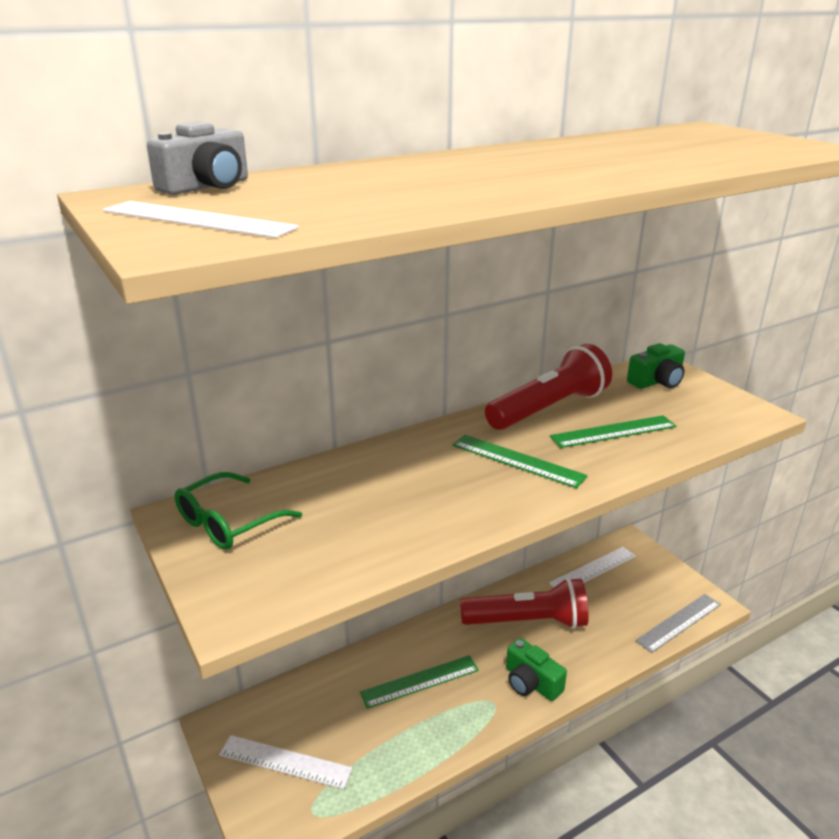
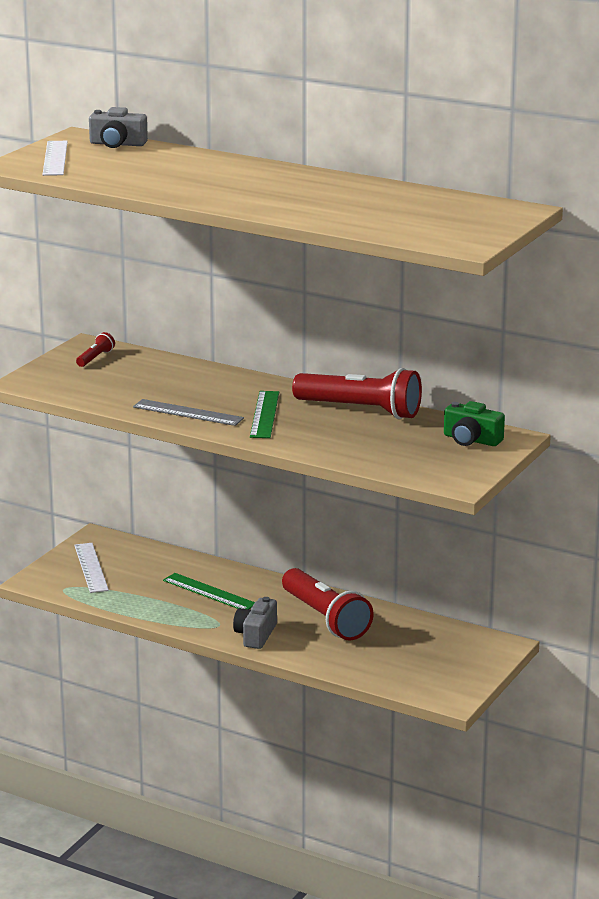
camera: 60 degrees right, 5 degrees down
(228, 522) = (95, 358): green glasses -> red flashlight
(531, 682) = (256, 635): green camera -> grey camera
(593, 569) = (434, 634): white ruler -> none
(613, 431) = (351, 437): green ruler -> none
(679, 622) = (405, 686): grey ruler -> grey ruler (188, 413)

